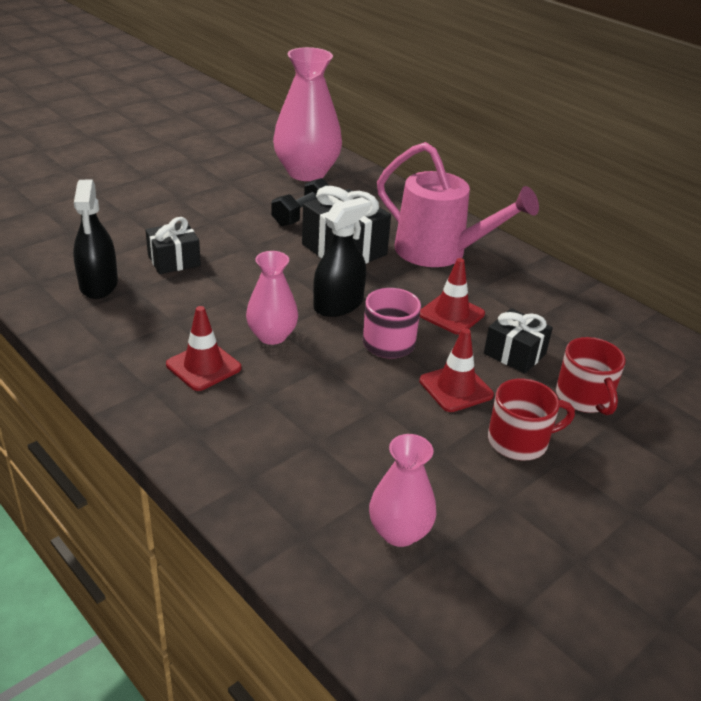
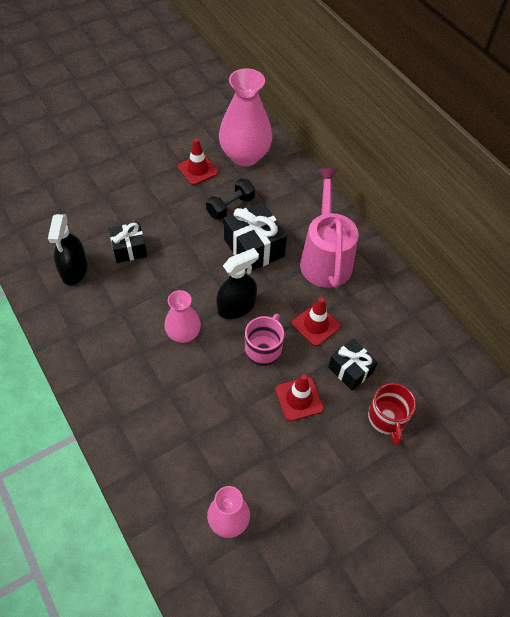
camera: 10 degrees right, 20 degrees up
(203, 366) = (132, 359): red traffic cone -> red traffic cone (198, 170)
(440, 253) = (325, 257): pink watering can -> pink watering can turned 135 degrees counterclockwise
(519, 441) = (329, 453): red mug -> none

